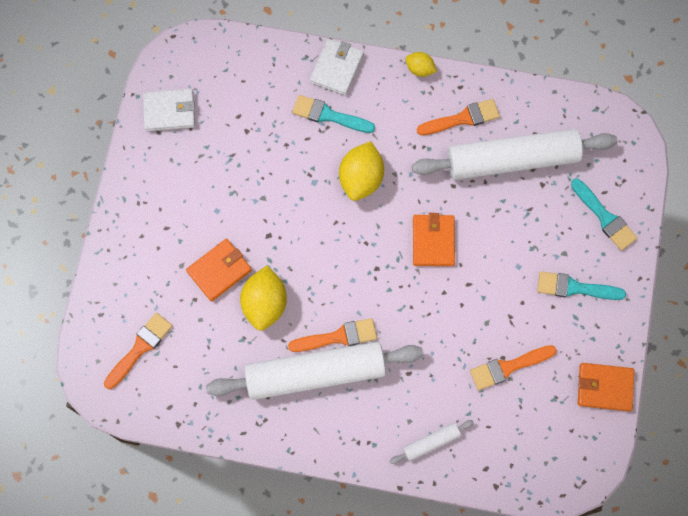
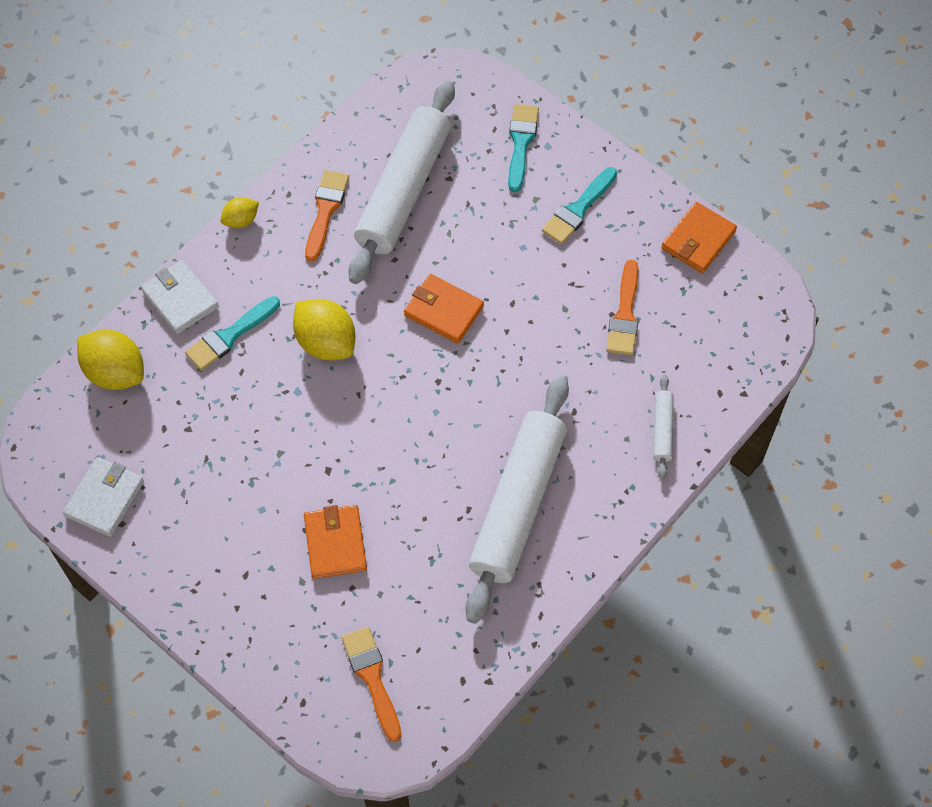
camera: 60 degrees left, 10 degrees down
(265, 304) = (405, 515): yellow lemon -> yellow lemon (115, 372)
(338, 337) = (490, 460): orange brush -> none
(604, 217) = (521, 143): turquoise brush -> turquoise brush turned 75 degrees counterclockwise

